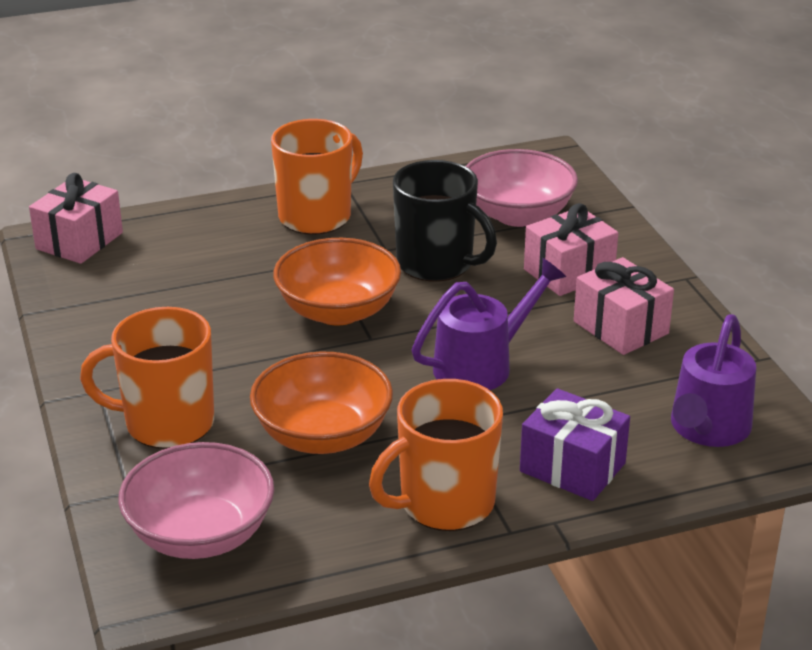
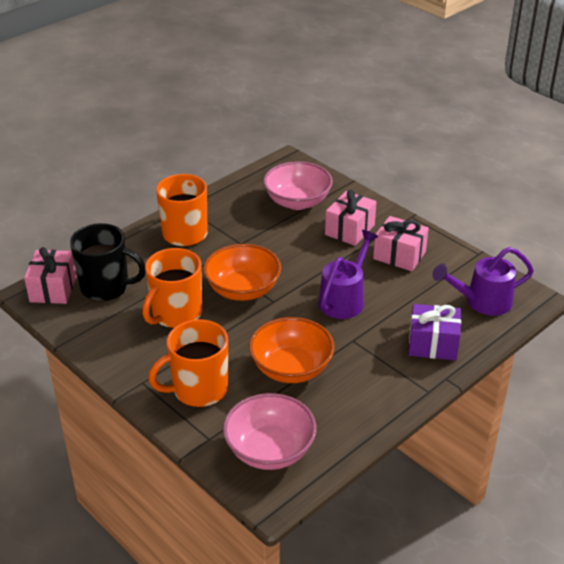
camera: 25 degrees left, 5 degrees up
(437, 264) = (276, 244): black mug -> black mug (106, 287)
(444, 503) = (384, 387): orange mug -> orange mug (176, 314)
(706, 430) = (481, 302): purple watering can -> purple watering can turned 75 degrees clockwise

